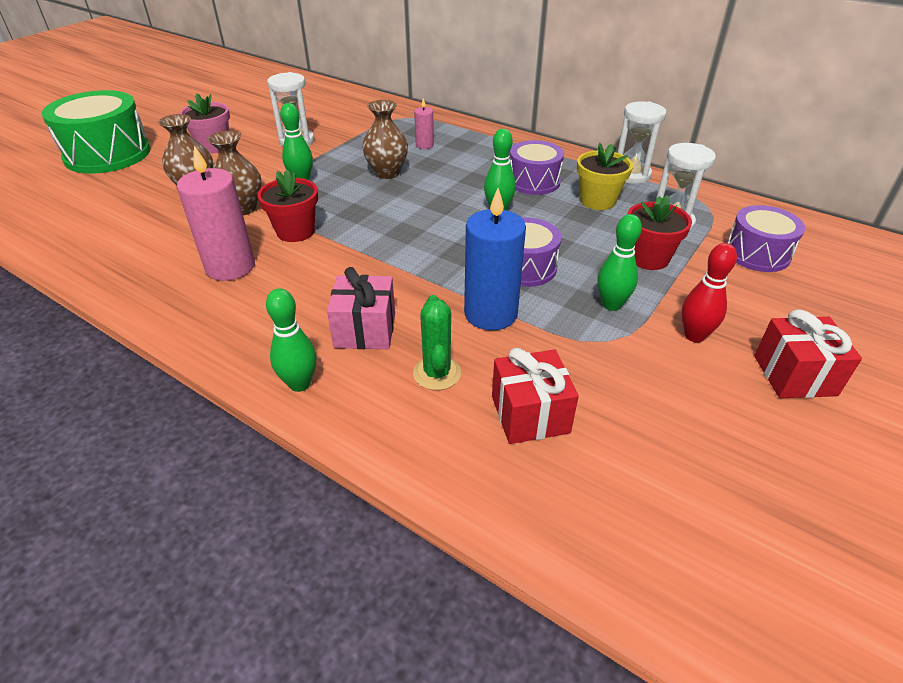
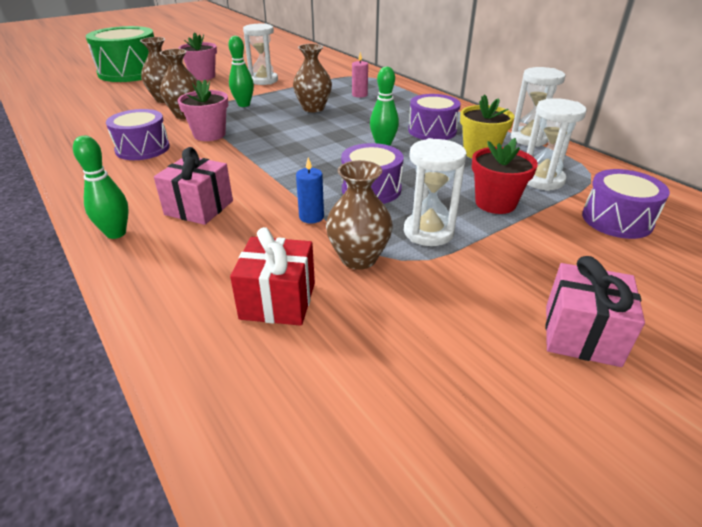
camera: 20 degrees right, 5 degrees down
(230, 267) = (142, 148): pink candle -> purple drum
(295, 231) = (209, 134): red flower pot -> pink flower pot
(437, 373) = (227, 250): green cactus -> none
(490, 313) = (311, 217): blue candle -> blue candle, size x0.50
(569, 349) = (358, 258): none -> brown vase
(611, 305) = (428, 232): green bowling pin -> white hourglass
(694, 335) = (493, 274): red bowling pin -> none
(794, 375) = (581, 335): red gift -> pink gift

